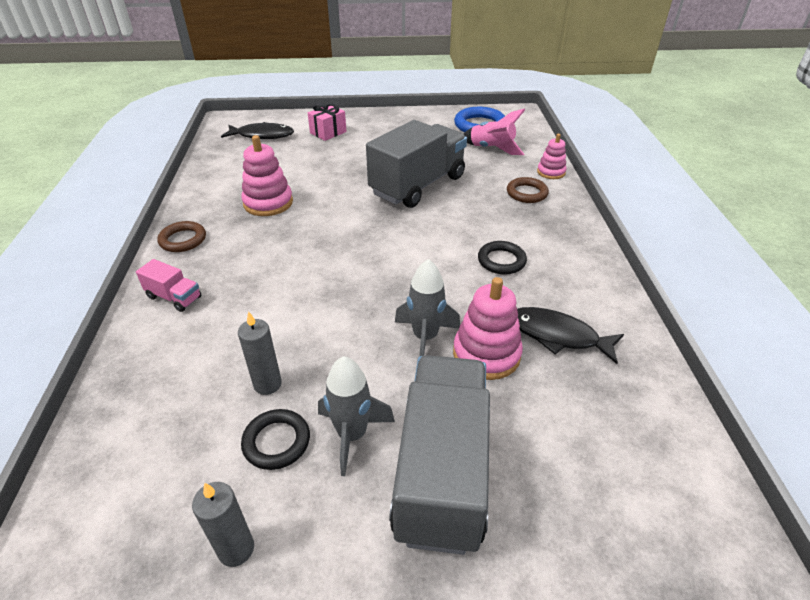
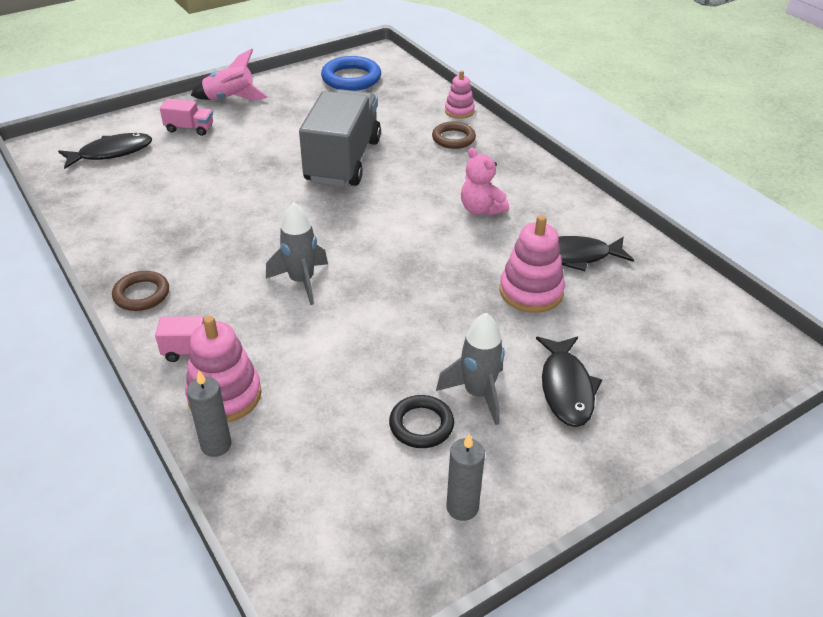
camera: 30 degrees left, 0 degrees up
(267, 384) = (369, 387): grey candle -> grey candle (216, 445)
(268, 203) = (199, 226): pink stacking toy -> pink stacking toy (224, 395)
(328, 132) = (189, 128): pink gift -> pink truck
(425, 337) = (471, 297): grey rocket -> grey rocket (301, 281)
(442, 470) = (566, 388): grey truck -> black fish
(491, 149) = (384, 101): pink rocket -> pink rocket (230, 99)
(501, 261) = (481, 209): black ring -> pink teddy bear

